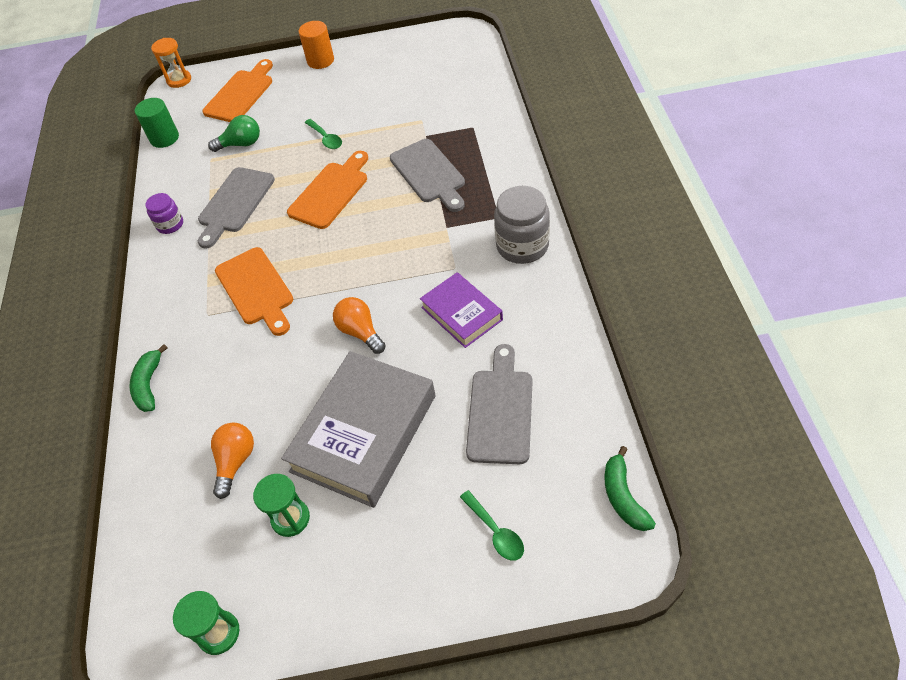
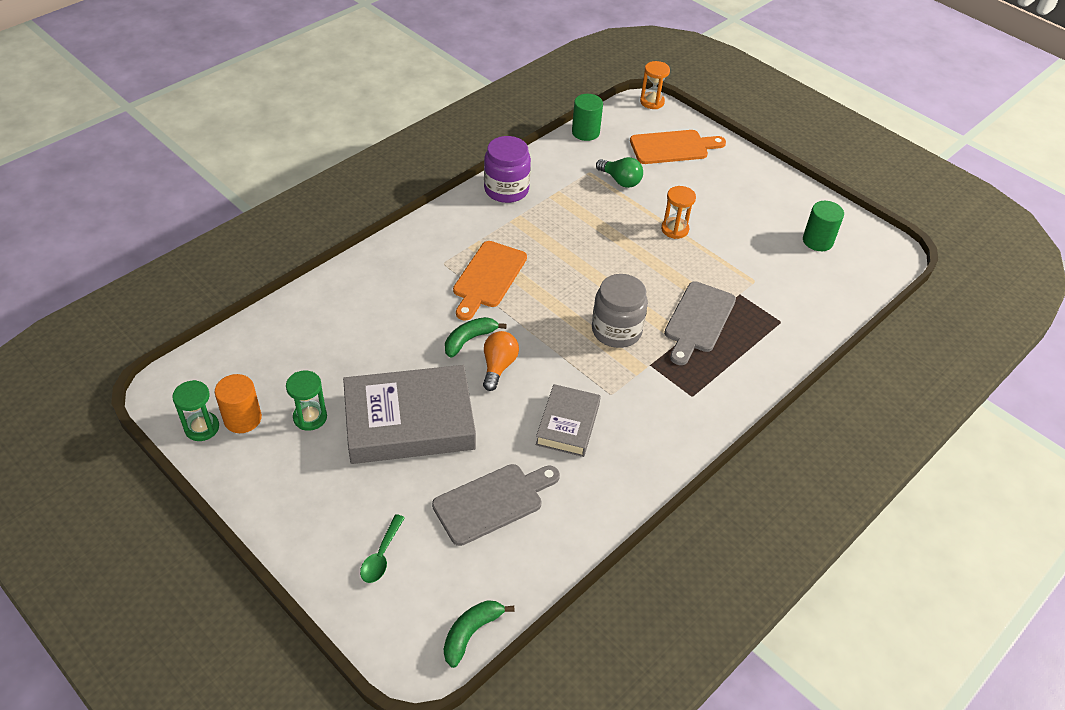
camera: 45 degrees right, 5 degrees down
(149, 385) = (360, 268): green banana -> green banana (469, 340)
(170, 224) = (506, 189): purple jar -> purple jar, size x1.75
(234, 203) = (558, 214): grey cutting board -> none
(235, 462) = (333, 357): orange light bulb -> none
(320, 60) = (759, 174): orange cylinder -> orange cylinder (242, 418)
(326, 138) = (674, 229): green spoon -> orange hourglass
(331, 192) = (620, 266): orange cutting board -> none
(417, 65) = (817, 241): none -> green cylinder
(461, 313) = (567, 424): purple book -> grey book
(522, 246) = (674, 430): grey jar -> grey jar (616, 330)

